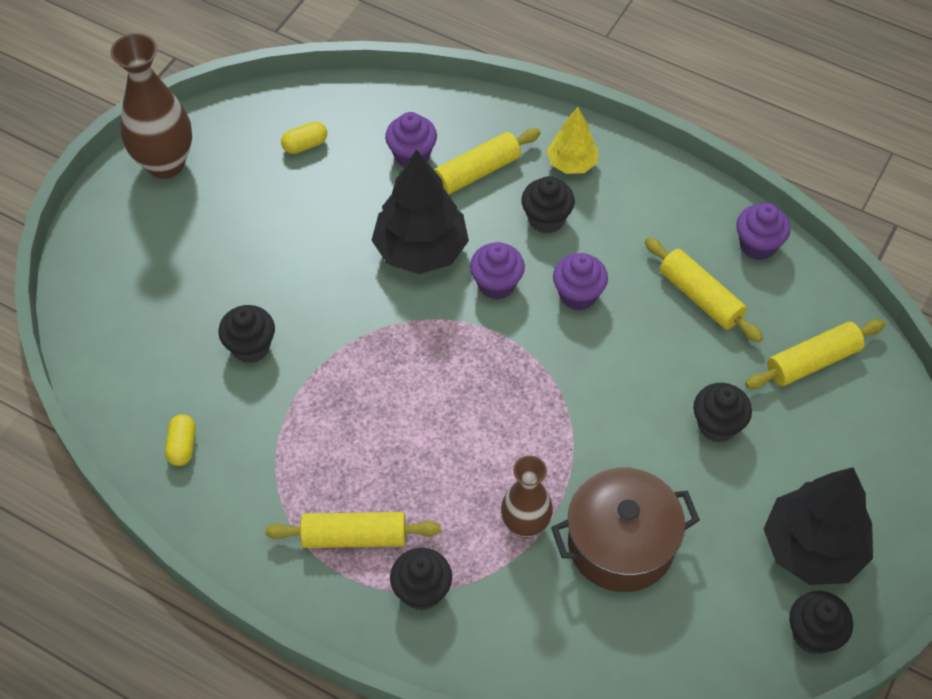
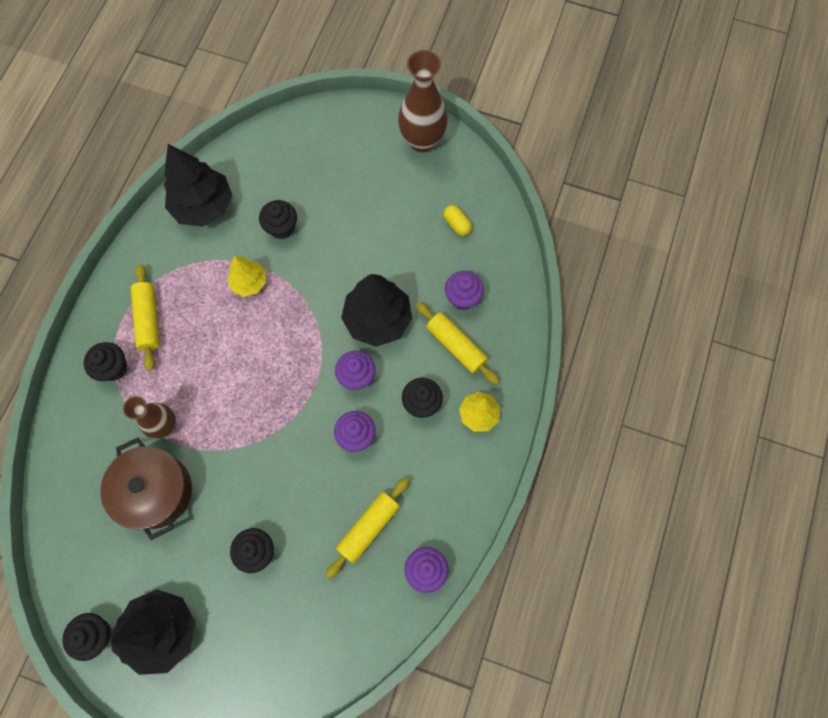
camera: 80 degrees right, 15 degrees up
(182, 446) = (203, 206): yellow capsule -> black tree
(327, 397) = (249, 282): none -> yellow tree
(812, 361) = (322, 621): yellow rolling pin -> none

